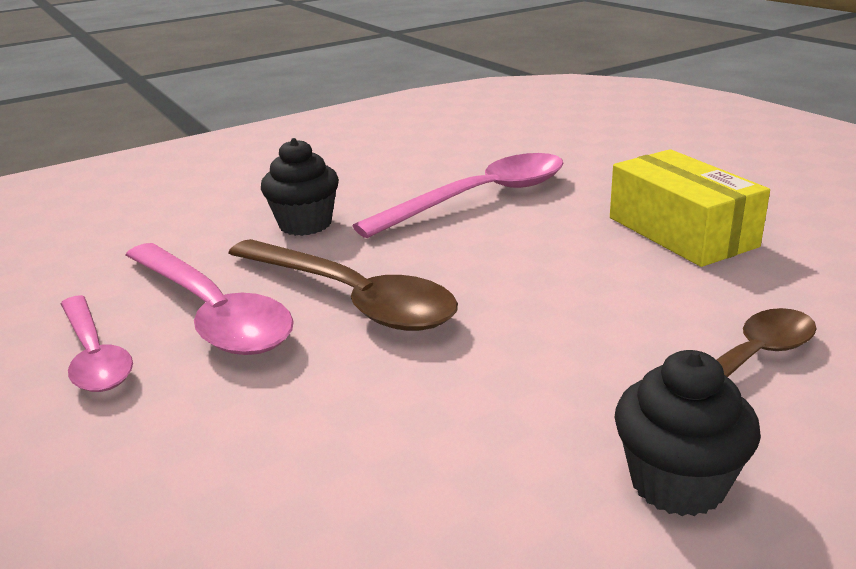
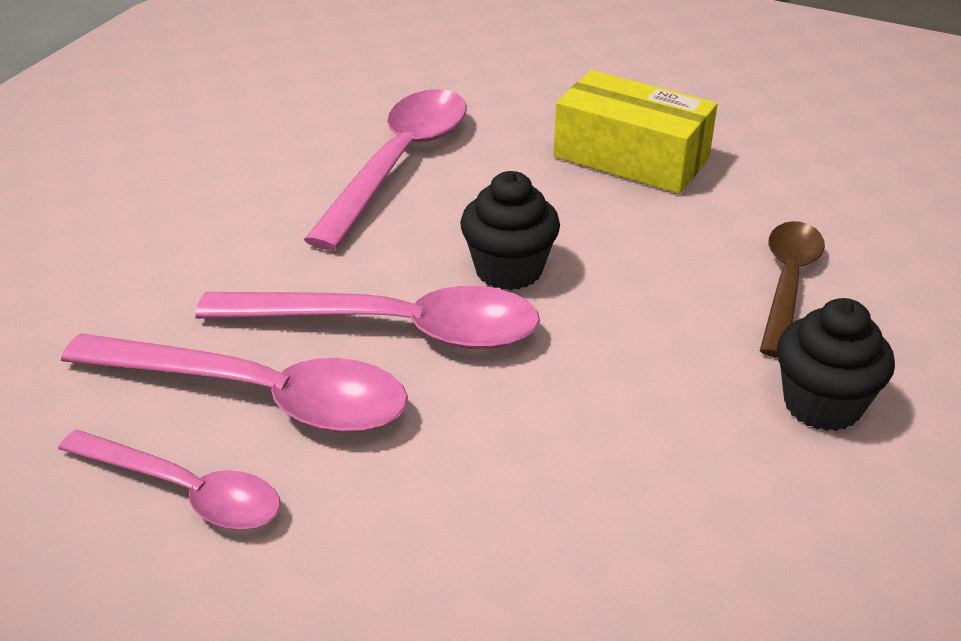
camera: 35 degrees left, 10 degrees up
(305, 224) = (234, 251): black cupcake -> black cupcake (508, 270)
(351, 298) = (393, 328): brown spoon -> pink spoon

